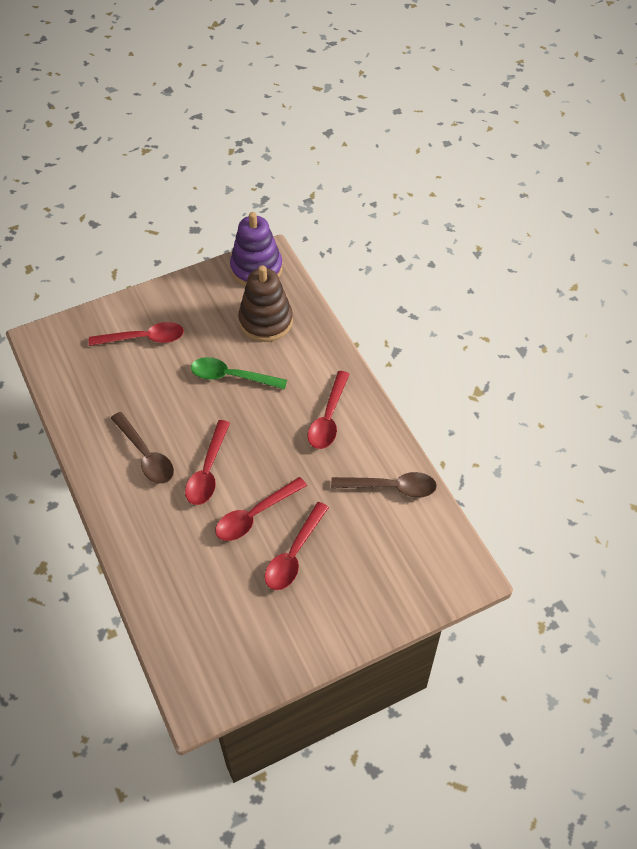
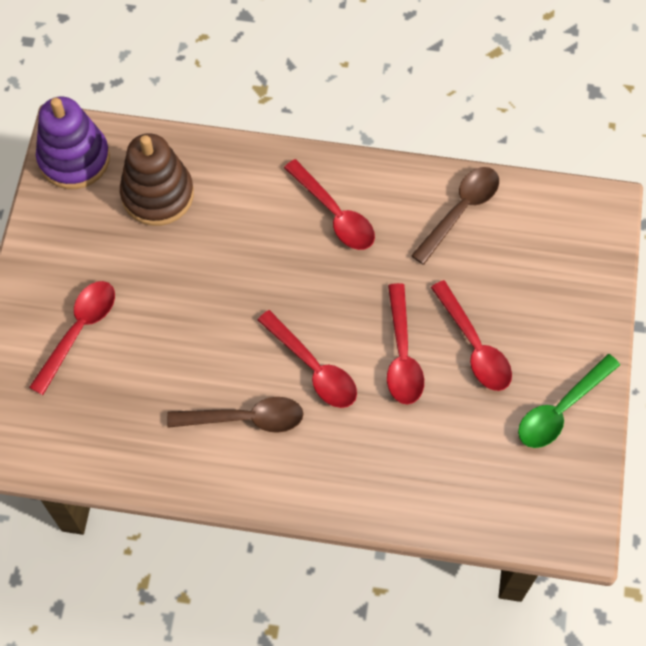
camera: 55 degrees left, 10 degrees up
(231, 376) = (207, 273): green spoon -> green spoon (561, 409)

